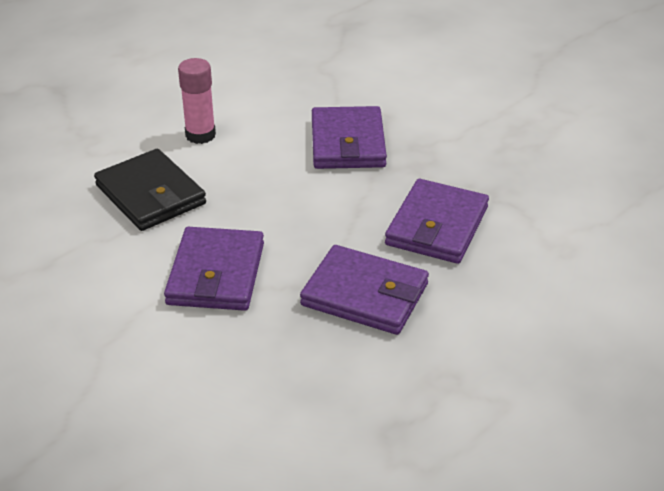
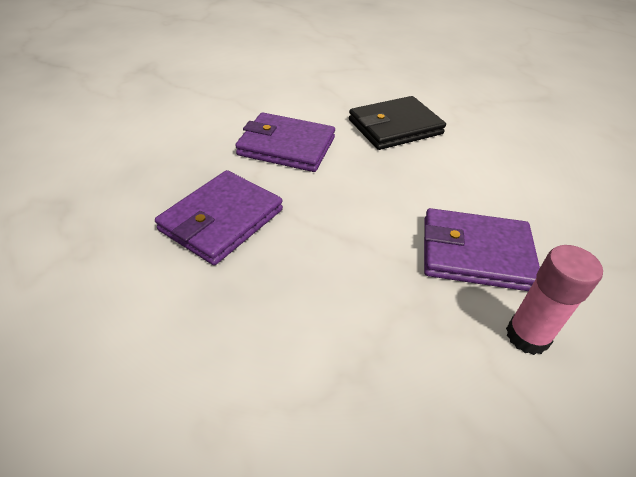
camera: 100 degrees right, 5 degrees up
(200, 135) = (483, 157): pink glue stick -> pink glue stick (527, 336)
(437, 226) = (304, 298): purple wallet -> none

